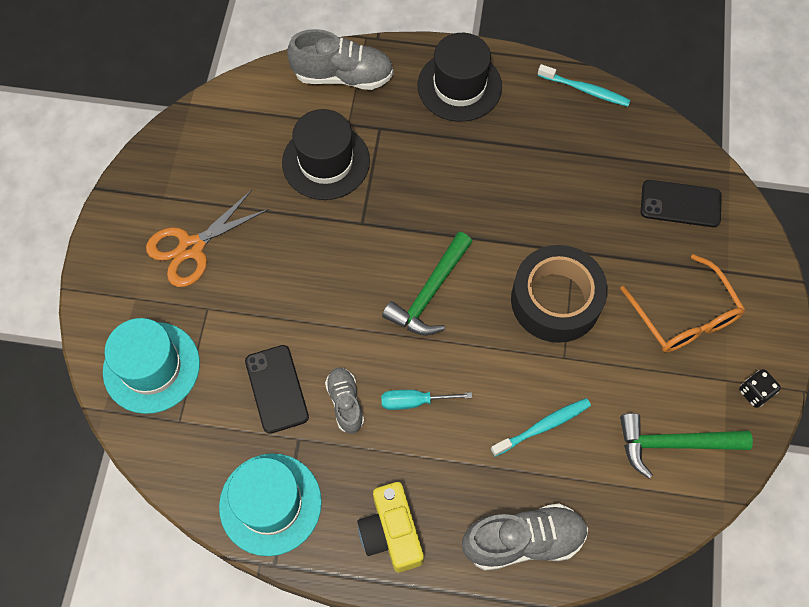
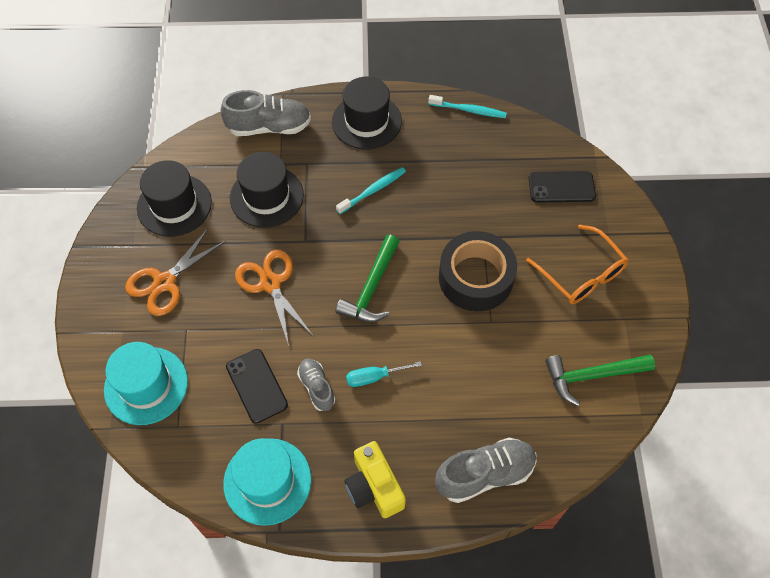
camera: 10 degrees left, 5 degrees down
(217, 156) = (174, 205): none -> black hat
(313, 268) = (270, 283): none -> orange scissors
(543, 426) = (484, 379): turquoise toothbrush -> turquoise toothbrush (373, 190)
(754, 392) = (648, 325): black dice -> none

